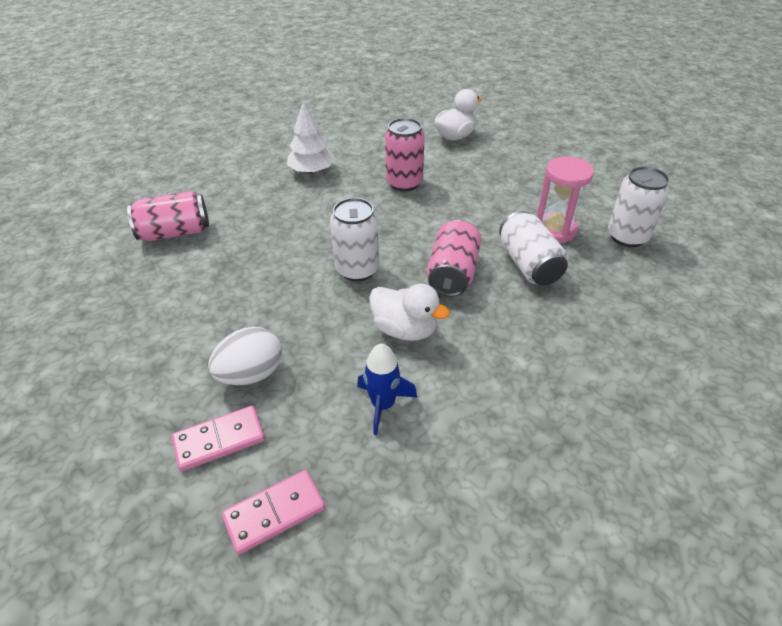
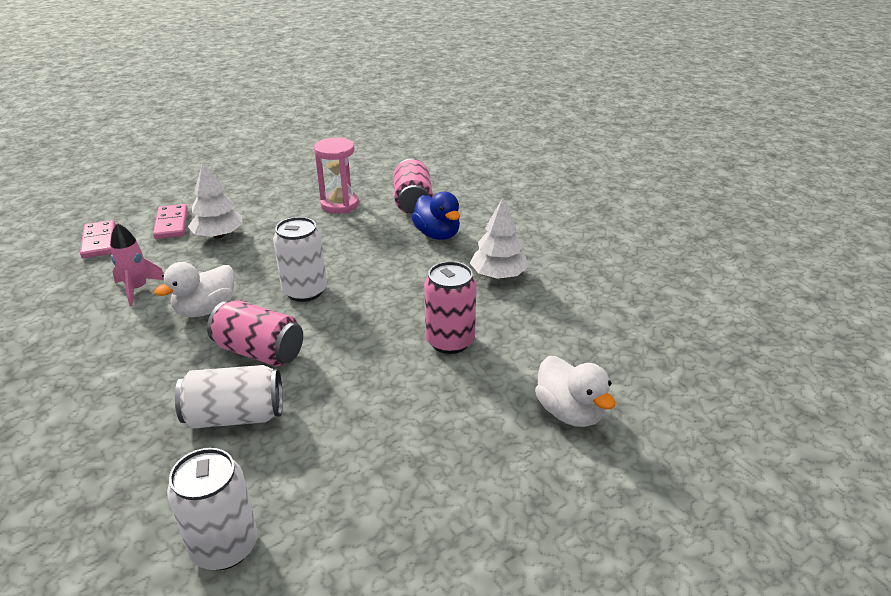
camera: 100 degrees right, 10 degrees down
(246, 208) = (437, 234): none -> blue duck
(251, 374) = (218, 235): white egg -> white tree
(383, 405) = (138, 289): blue rocket -> pink rocket
(555, 230) = (284, 463): pink hourglass -> pink hourglass (339, 204)

